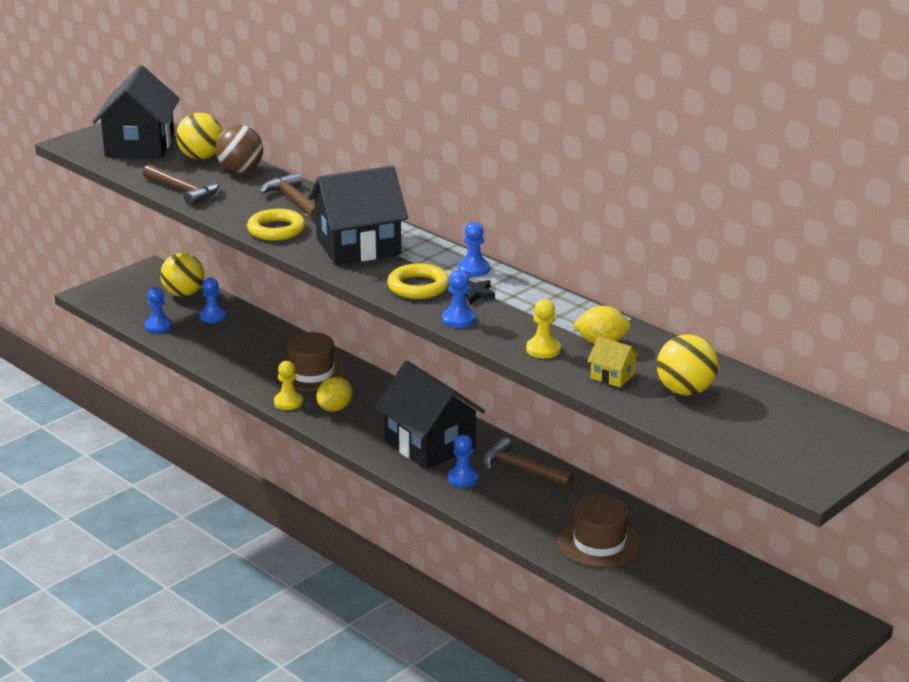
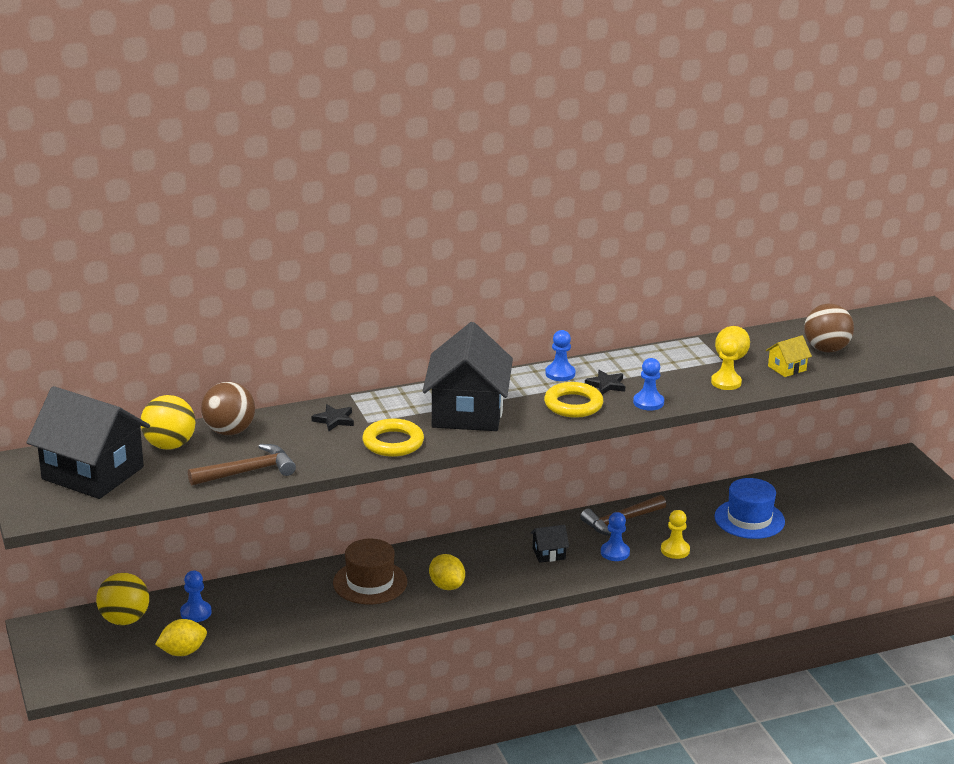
camera: 65 degrees left, 0 degrees up
(158, 326) = (183, 652): blue pawn -> yellow lemon
(288, 402) = (413, 609): yellow pawn -> yellow pawn (675, 550)
(294, 201) = (334, 420): brown hammer -> black star
(430, 444) = (549, 554): black house -> black house, size x0.42
(599, 543) = (749, 519): brown hat -> blue hat
(685, 391) = (826, 349): yellow ball -> brown ball

